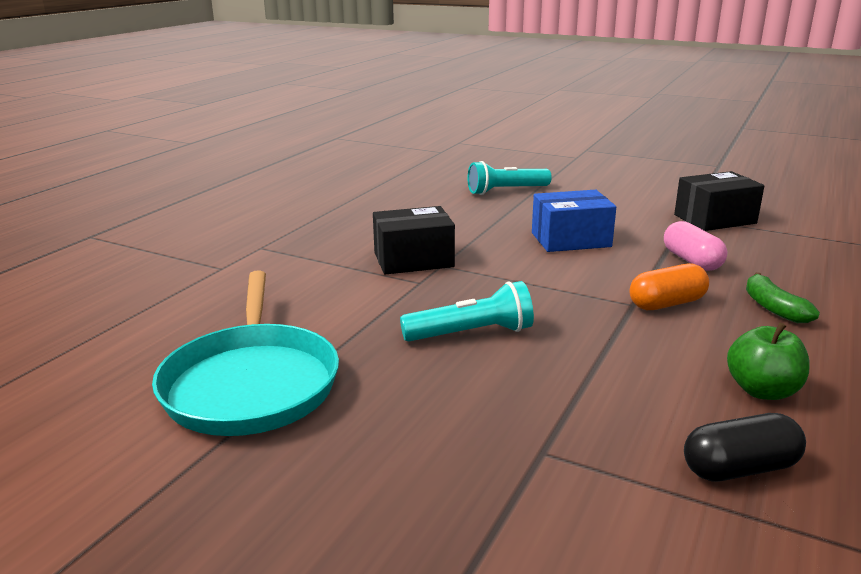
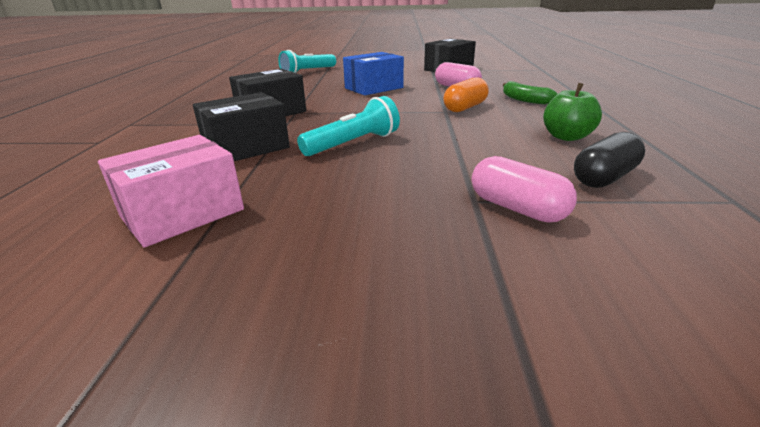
camera: 25 degrees left, 5 degrees up
(251, 383) = (183, 213): turquoise pan -> pink box
(354, 311) = (246, 148): none -> black box
(580, 477) = (517, 208): none -> pink capsule

